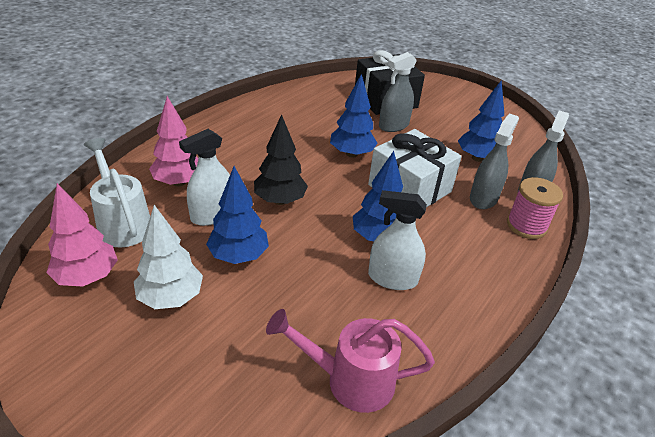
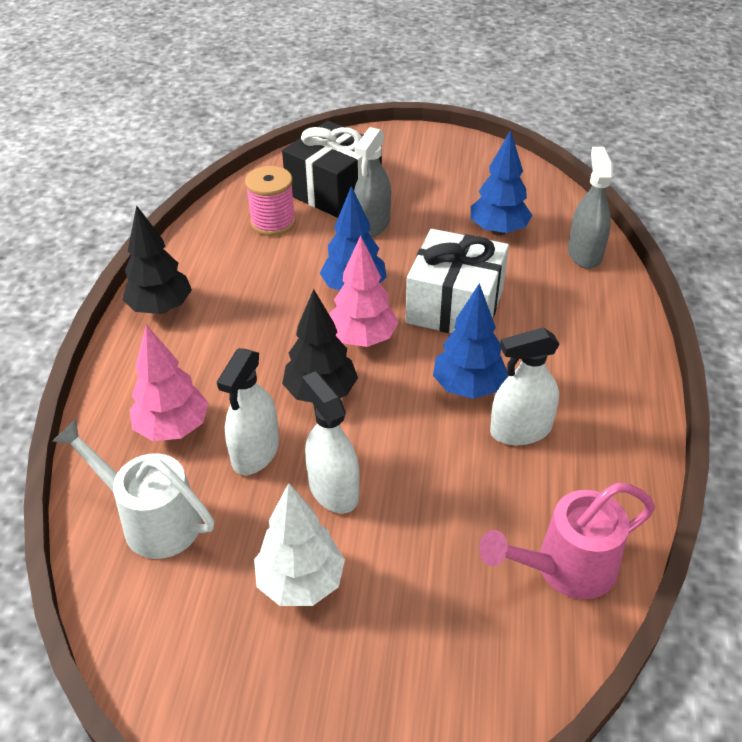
camera: 25 degrees left, 5 degrees up
(87, 277) = (175, 612): pink tree -> pink tree (362, 339)
(229, 121) = (161, 308): none -> black tree
(238, 256) = (333, 490): blue tree -> white spray bottle
(483, 198) = (541, 282): grey spray bottle -> none
(526, 226) = (607, 297): pink spool -> pink spool (273, 222)

